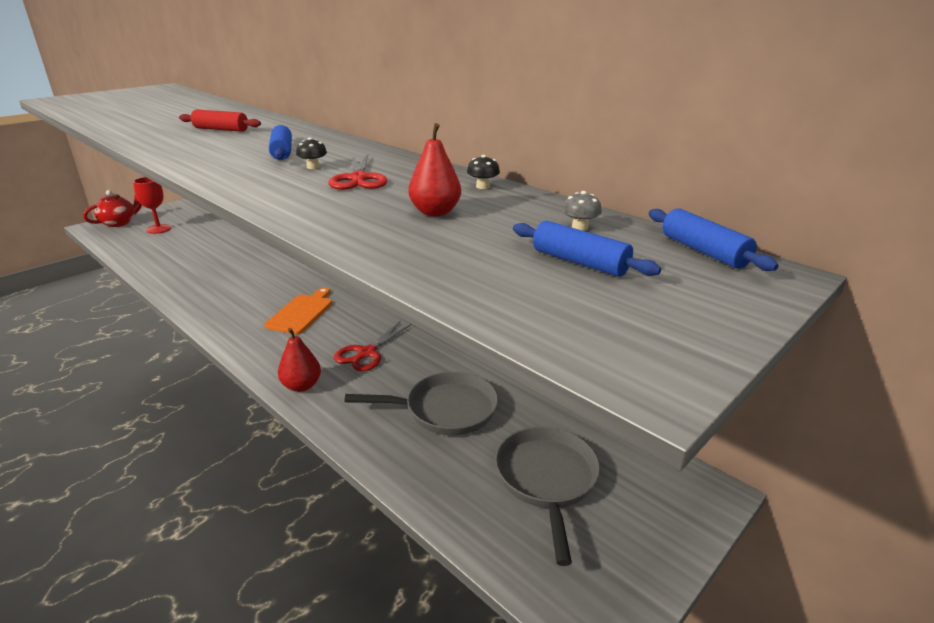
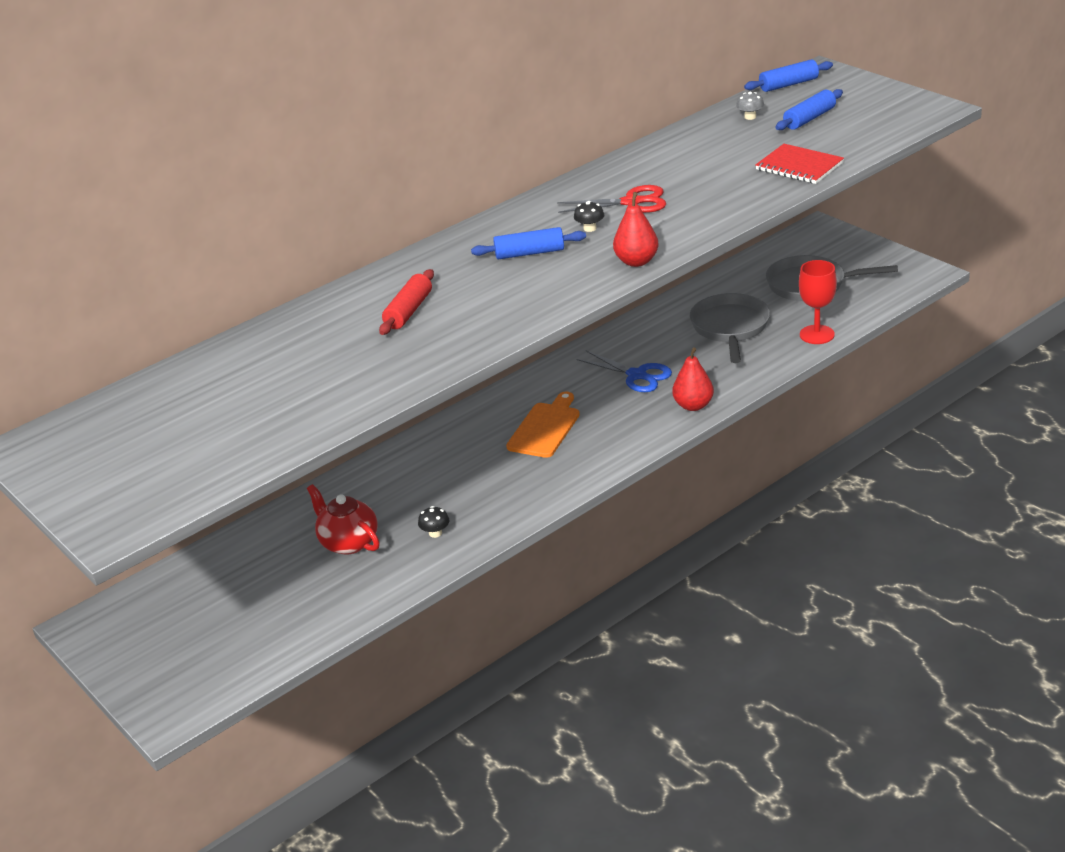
camera: 80 degrees left, 5 degrees up
(119, 223) = (162, 687): red teapot -> red teapot (348, 542)
(159, 229) = (214, 626): red goblet -> red goblet (817, 334)
(301, 312) = (545, 428): orange cutting board -> orange cutting board turned 90 degrees clockwise
(366, 353) = (637, 375): red scissors -> blue scissors
(416, 252) = (799, 166): none -> red notebook
(435, 212) = (721, 165): red pear -> red pear (636, 261)
(483, 186) = (656, 150): black mushroom -> black mushroom (435, 533)

